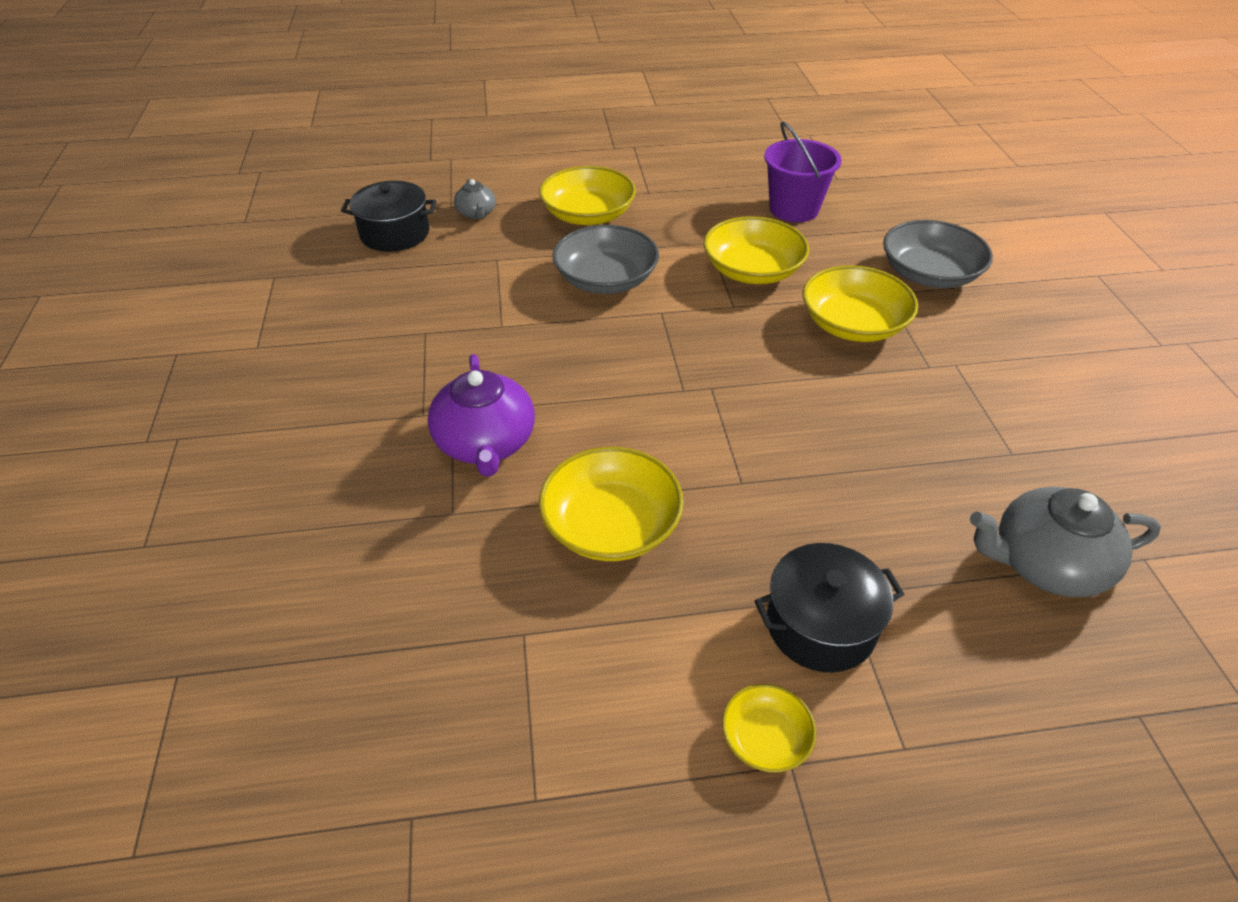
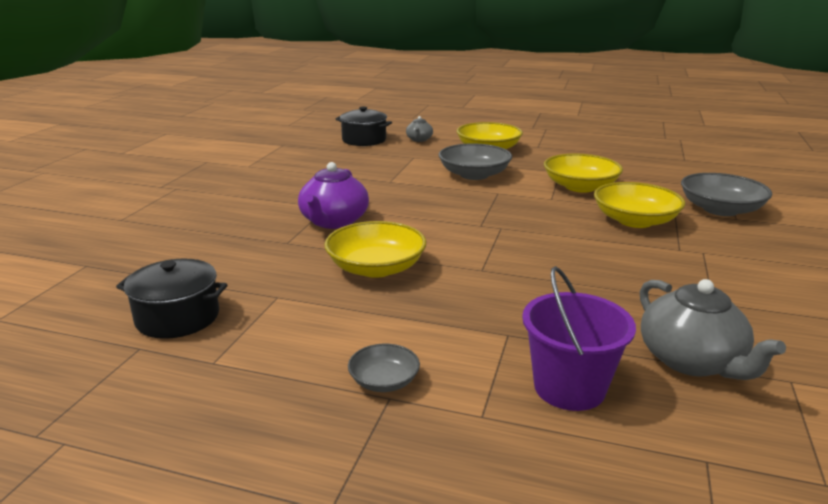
camera: 25 degrees right, 20 degrees down
(765, 738) = (384, 381): yellow bowl -> grey bowl
(794, 209) = (637, 167): purple bucket -> purple bucket (569, 387)
(820, 625) = (475, 343): black pot -> black pot (178, 317)
(1045, 564) = (691, 361): grey teapot -> grey teapot turned 135 degrees counterclockwise

